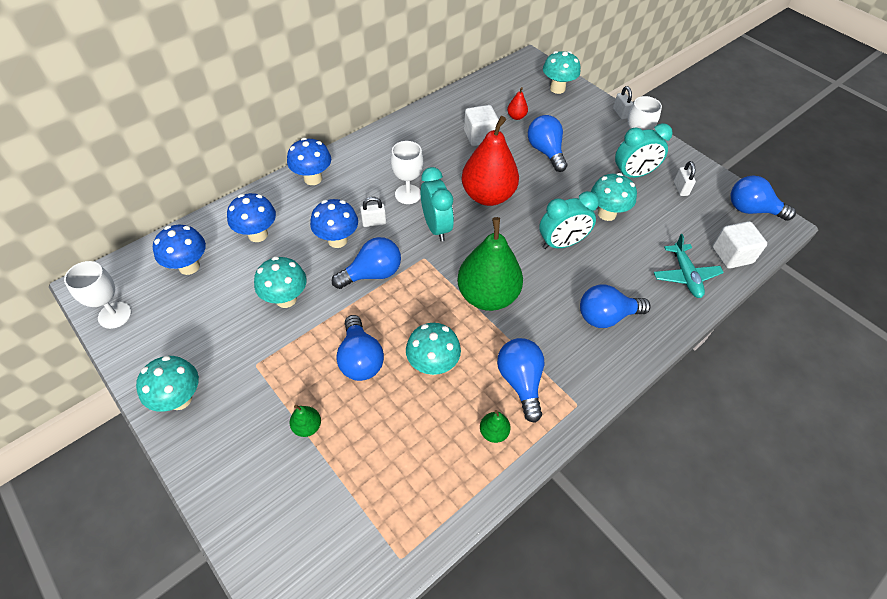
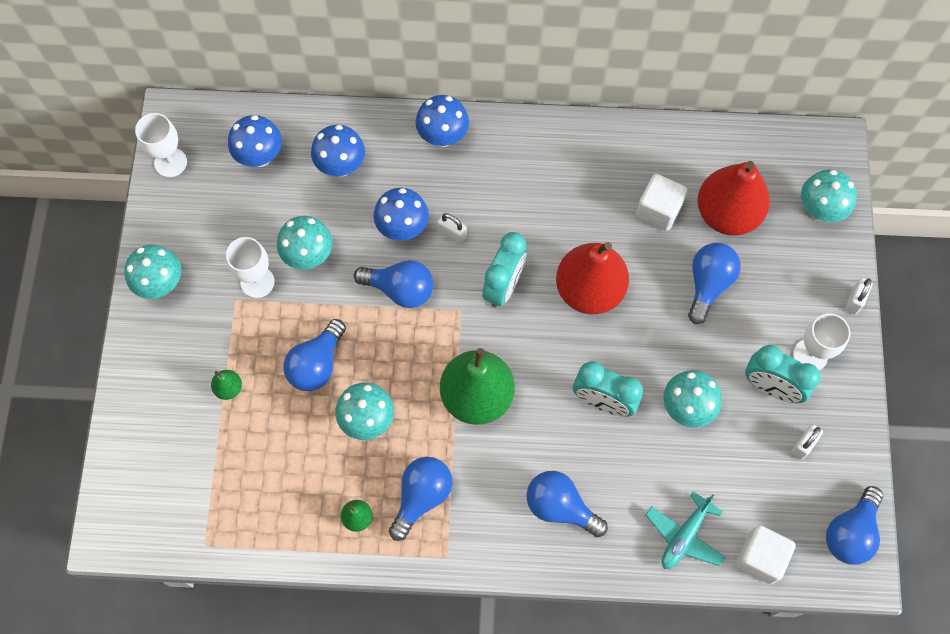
camera: 45 degrees right, 15 degrees up
(408, 194) = (514, 226): white goblet -> white goblet (257, 282)
(516, 117) = (727, 214): red pear -> red pear, size x2.43
(751, 210) = (850, 532): blue light bulb -> blue light bulb turned 120 degrees counterclockwise

